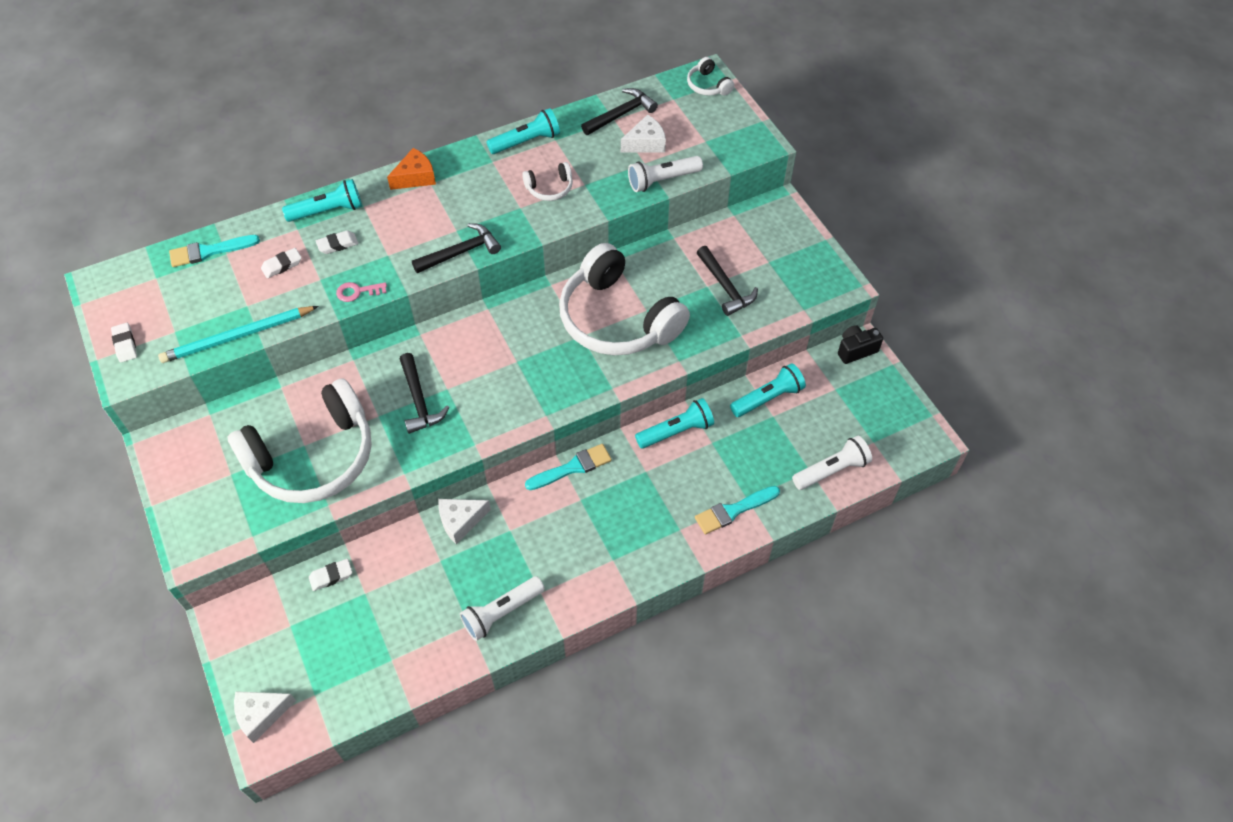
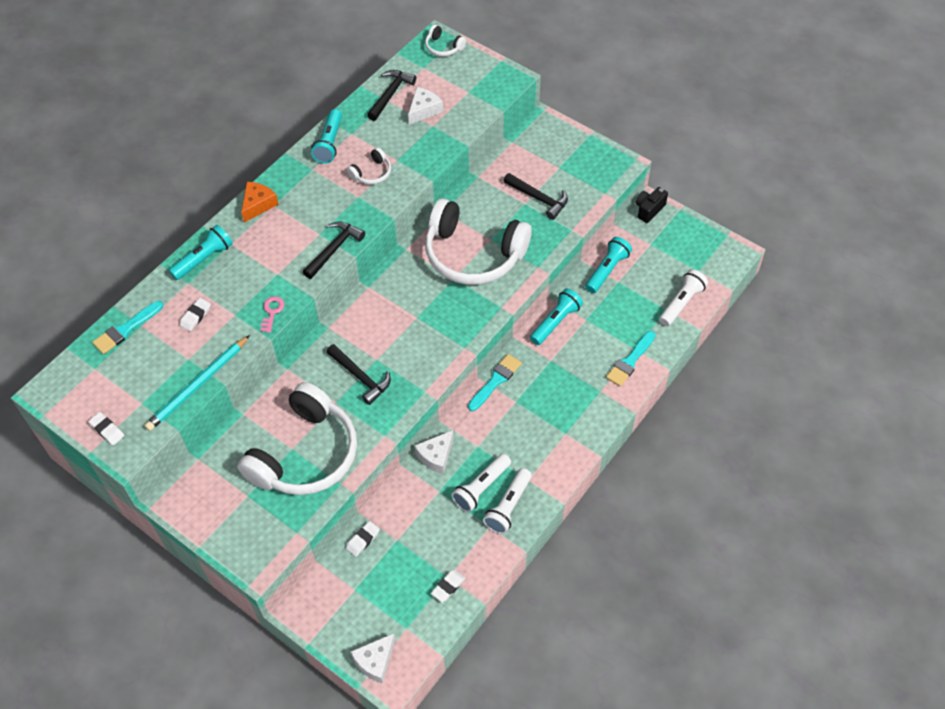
camera: 25 degrees left, 0 degrees up
(337, 244) = (230, 282): white eraser -> white eraser (448, 587)
(357, 292) = (272, 312): pink key -> pink key turned 135 degrees clockwise
(526, 142) = (329, 143): turquoise flashlight -> turquoise flashlight turned 150 degrees clockwise
(662, 180) = (454, 134): white flashlight -> white flashlight (481, 488)

